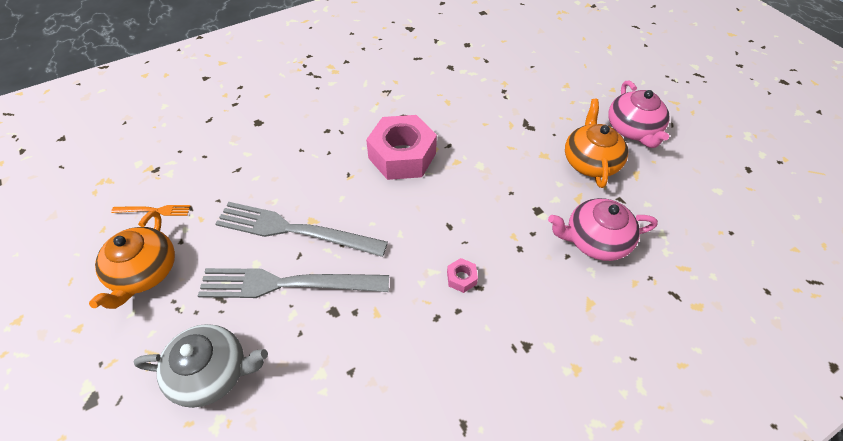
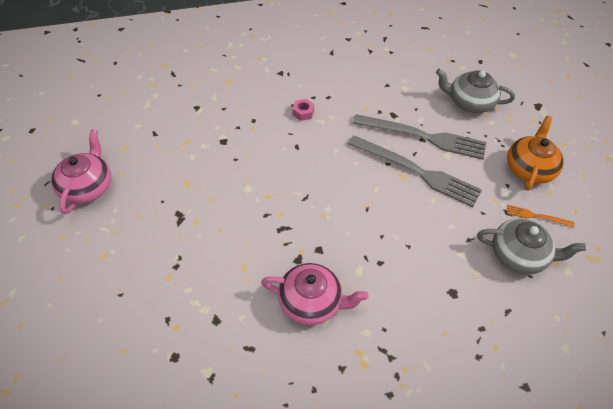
camera: 165 degrees left, 0 degrees up
(186, 166) = (519, 255): none -> grey teapot
(402, 156) = (313, 214): pink nut -> none
(590, 161) = (151, 167): orange teapot -> none
(595, 240) = (197, 112): pink teapot -> pink teapot (311, 302)

